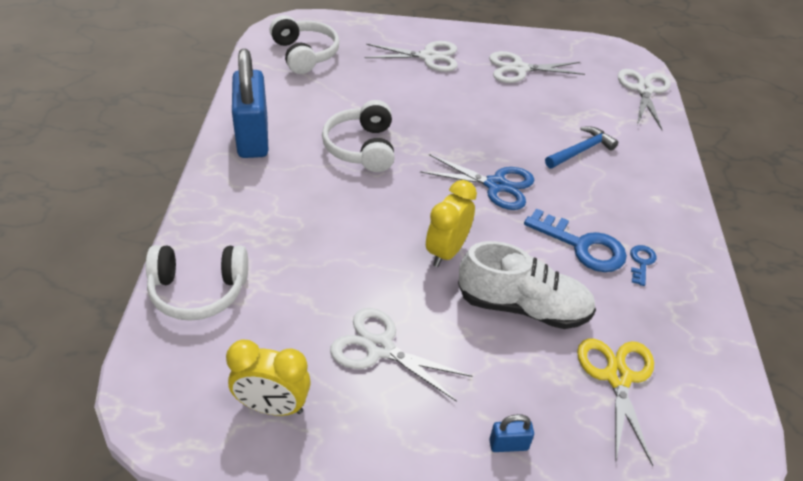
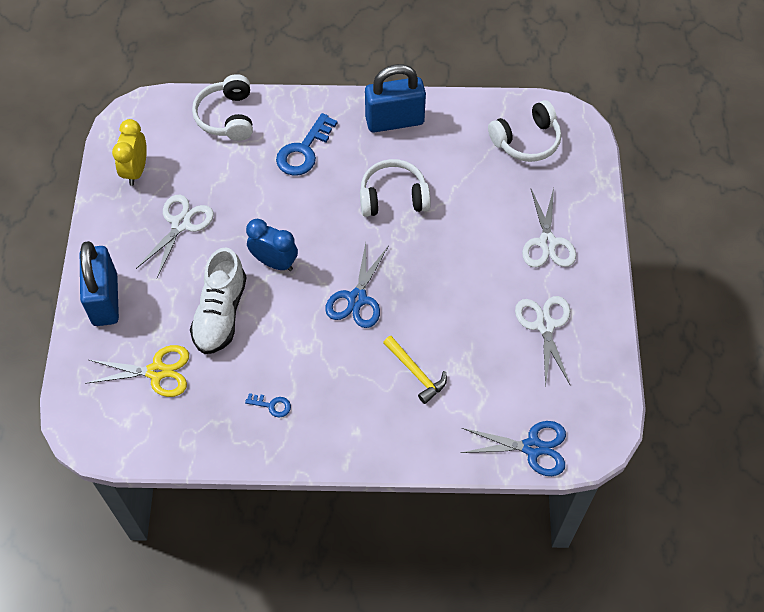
camera: 90 degrees right, 15 degrees up
(446, 251) = (274, 262): yellow clock -> blue clock
(508, 445) = (105, 299): blue padlock -> blue padlock, size x2.47
(581, 151) = (416, 372): blue hammer -> yellow hammer
(582, 246) = (288, 361): blue key -> blue key (304, 151)
(644, 90) = (532, 448): white scissors -> blue scissors

